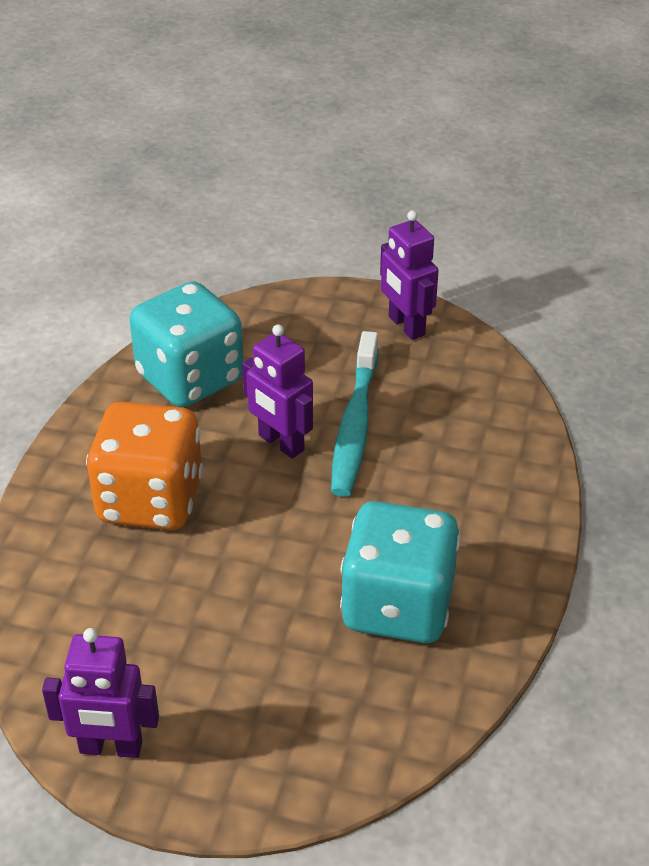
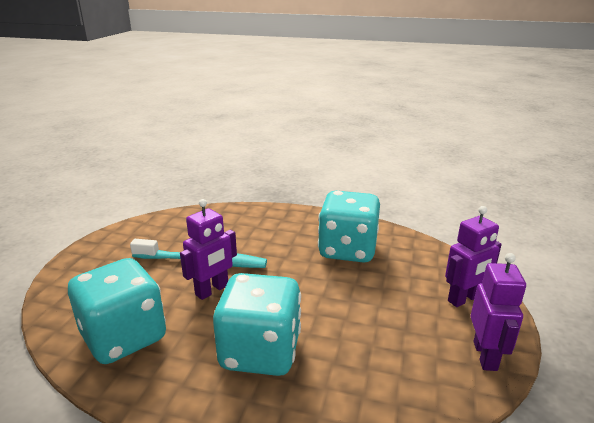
camera: 90 degrees left, 15 degrees down
(150, 500) = (260, 351): orange dice -> turquoise dice
(406, 326) = (116, 242): purple robot -> purple robot (464, 299)

